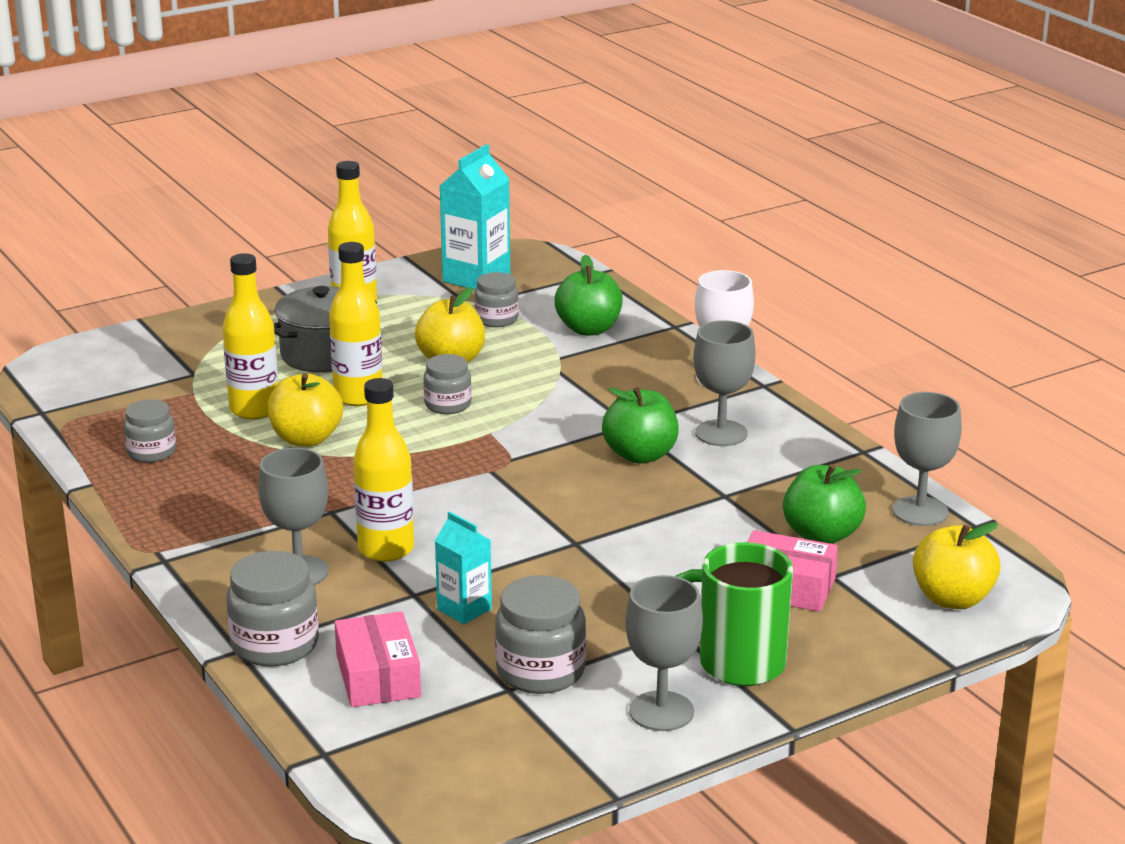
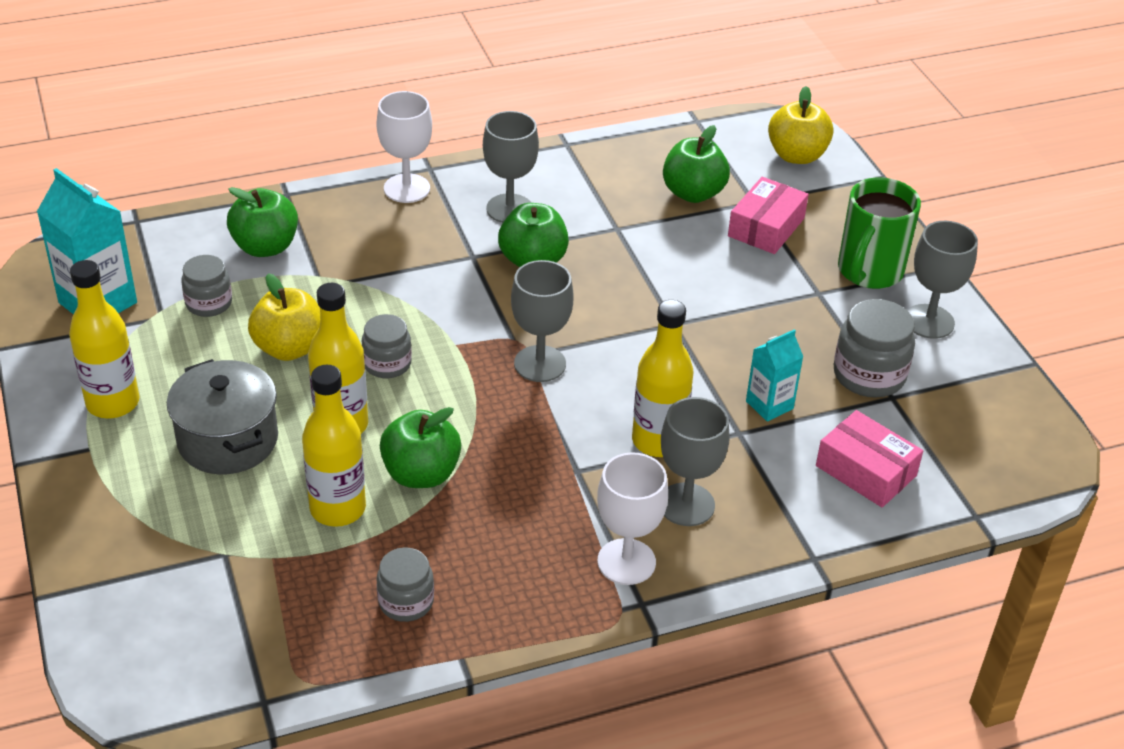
camera: 80 degrees left, 15 degrees up
(215, 547) = (626, 562): none -> white goblet
(275, 645) = (809, 532): grey jar -> none
(306, 439) = (421, 474): yellow apple -> green apple
(378, 676) = (866, 471): pink box -> pink box turned 45 degrees clockwise
(920, 511) = (669, 140): grey goblet -> grey goblet (540, 364)

